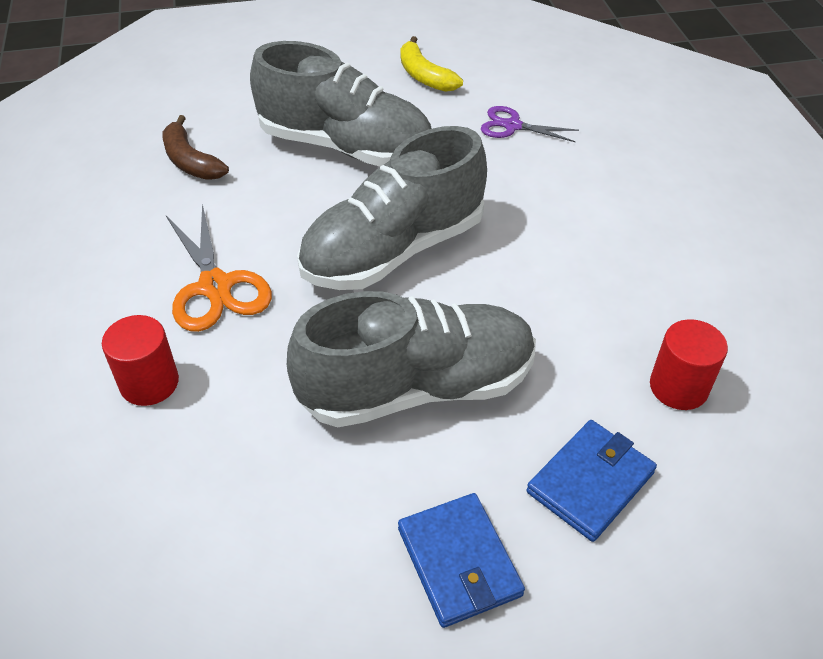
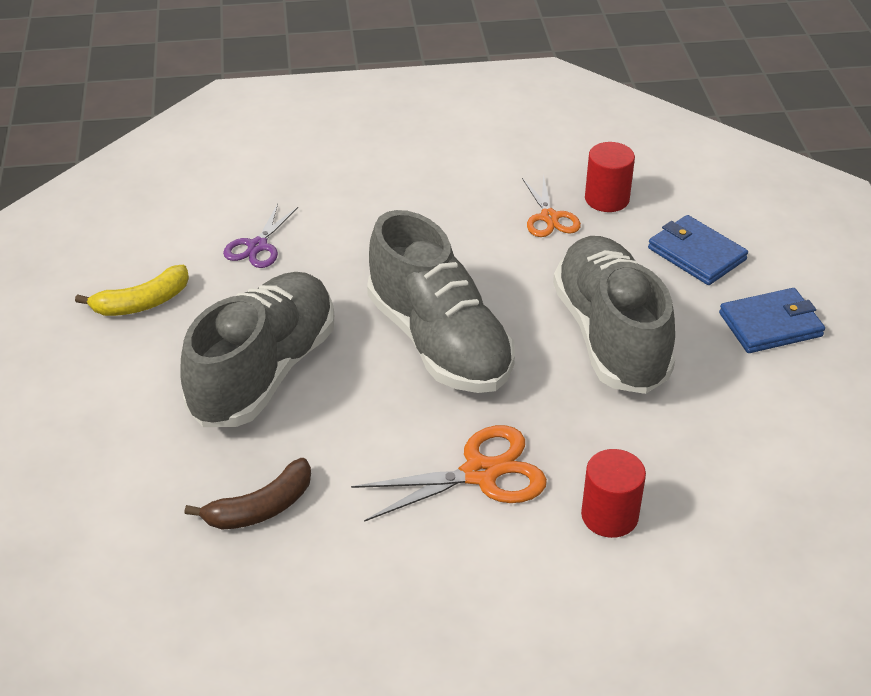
camera: 85 degrees left, 5 degrees down
(622, 331) = (549, 217): none -> orange scissors

